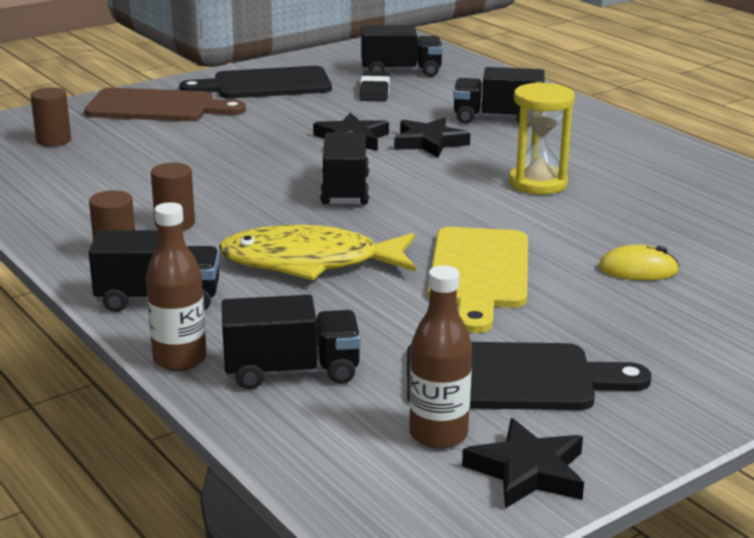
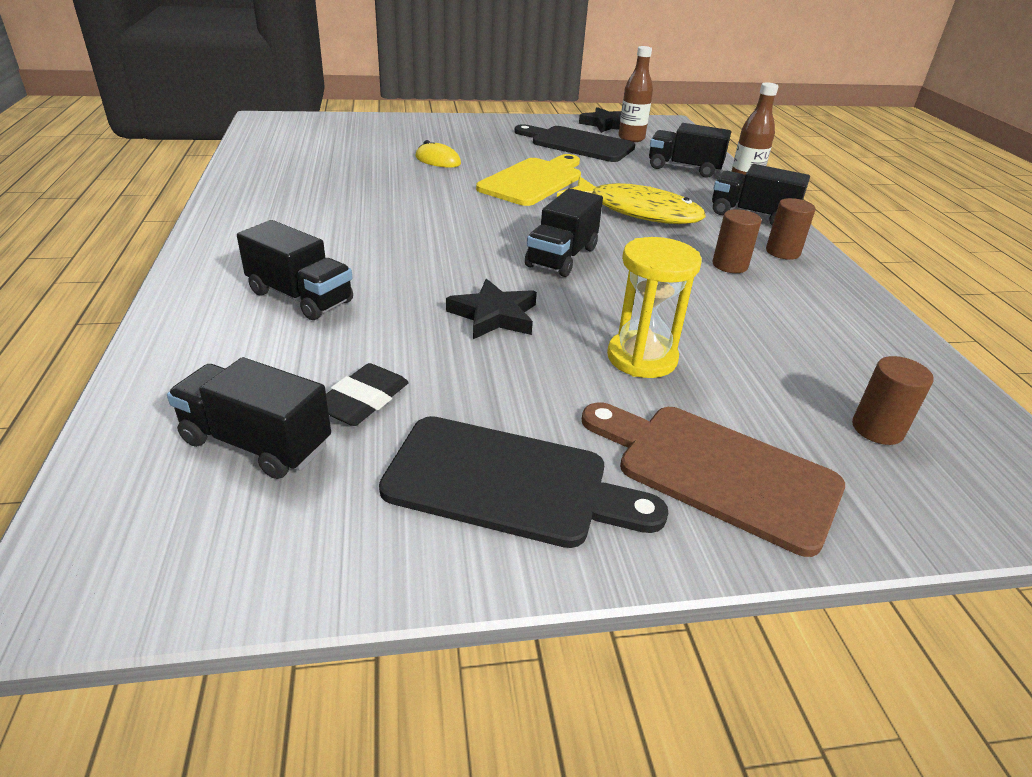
camera: 155 degrees left, 10 degrees up
(429, 142) = (420, 286): black star -> none
(538, 183) = (396, 220): yellow hourglass -> yellow hourglass (642, 358)

